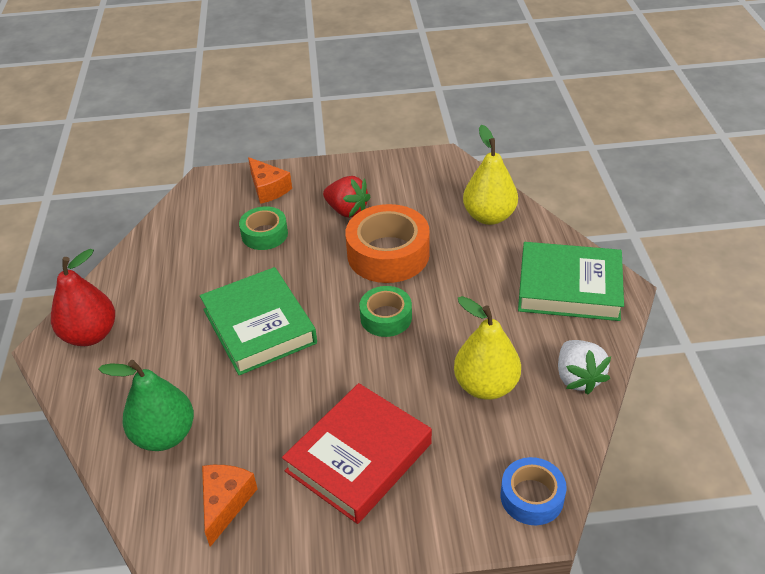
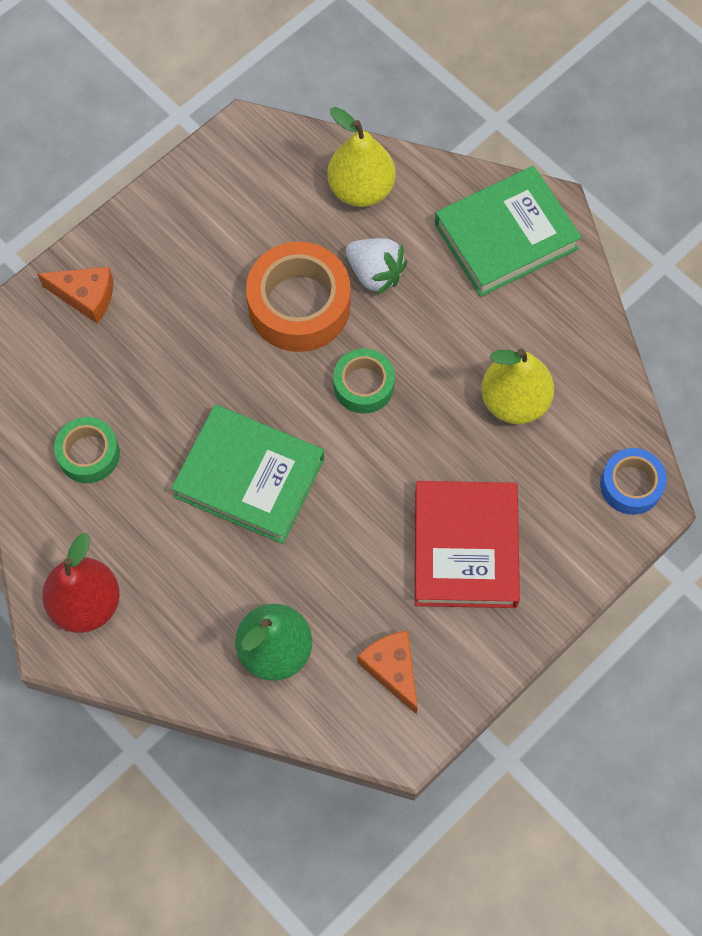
camera: 40 degrees left, 25 degrees up
(264, 234) = (144, 362): green tape -> green tape (89, 454)
(347, 210) = (204, 273): red strawberry -> none
(578, 378) = (585, 339): white strawberry -> white strawberry (375, 273)

